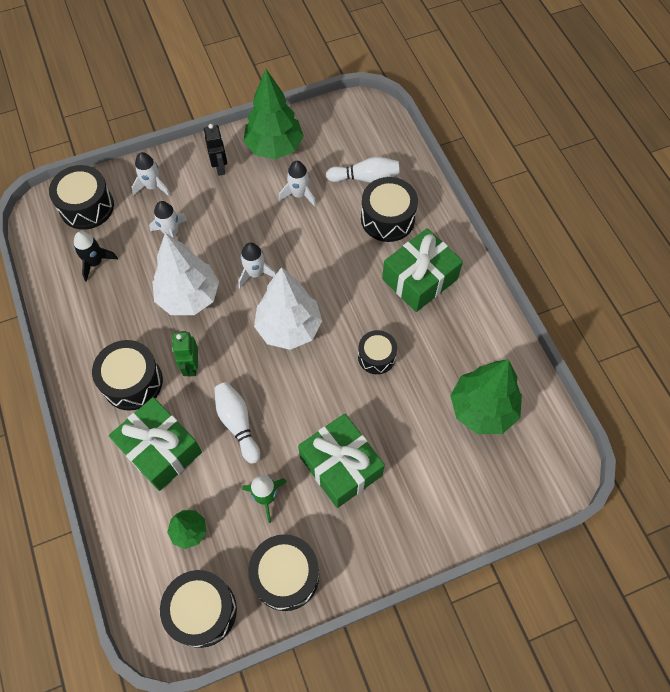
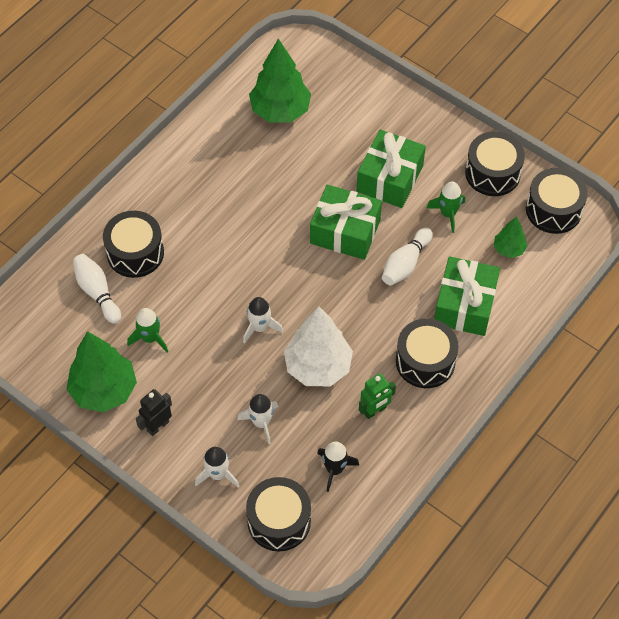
camera: 120 degrees left, 5 degrees down
(191, 366) = (380, 325): green robot -> green robot (375, 410)
(289, 328) = (296, 273): white tree -> none
(299, 194) = (150, 338): white rocket -> green rocket
(376, 356) = (281, 198): black drum -> none
(419, 279) = (186, 200): green gift -> green gift (345, 231)

